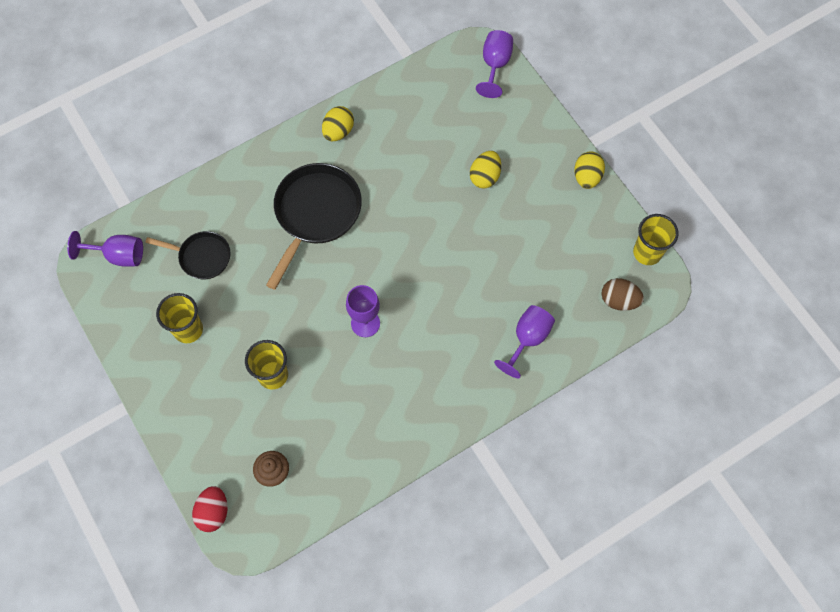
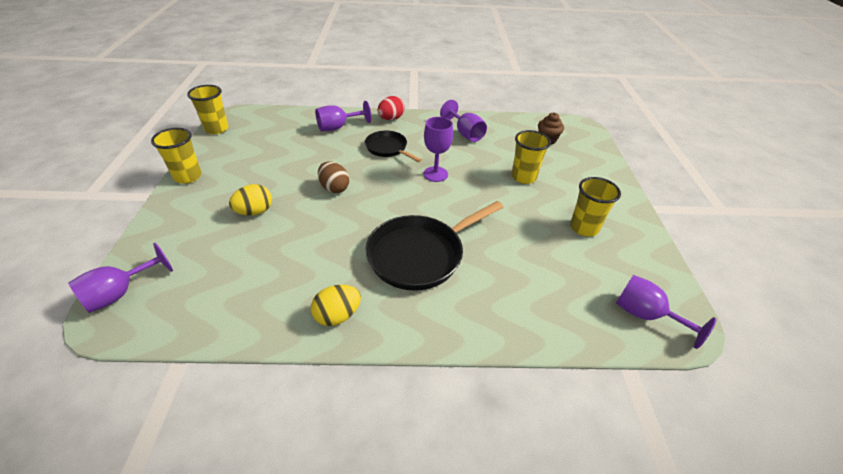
camera: 150 degrees left, 25 degrees down
(201, 257) = (551, 273): black pan -> black pan (388, 148)
(213, 512) = (595, 140): red egg -> red egg (391, 119)
(377, 422) = (465, 133): none -> purple goblet
(587, 177) = (188, 176): yellow egg -> yellow cup
(619, 300) = (265, 120): brown egg -> brown egg (334, 188)

